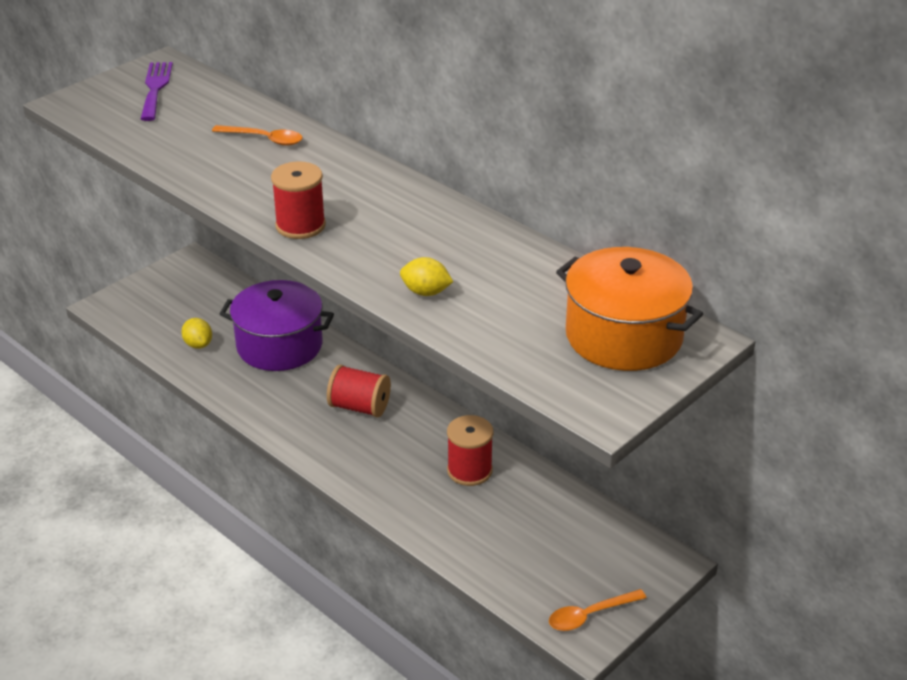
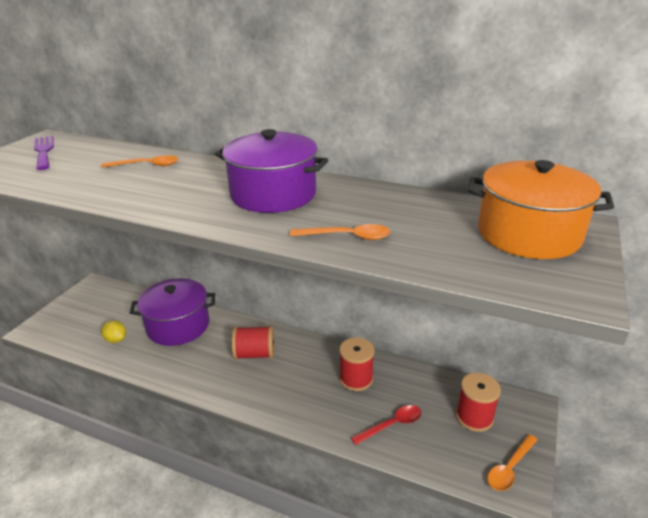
camera: 20 degrees left, 5 degrees down
(300, 225) = (208, 212): red spool -> red spool (474, 417)
(384, 217) = (273, 194): none -> purple pot
(426, 292) = (347, 237): yellow lemon -> orange spoon
(481, 533) = (392, 425): none -> red spoon

